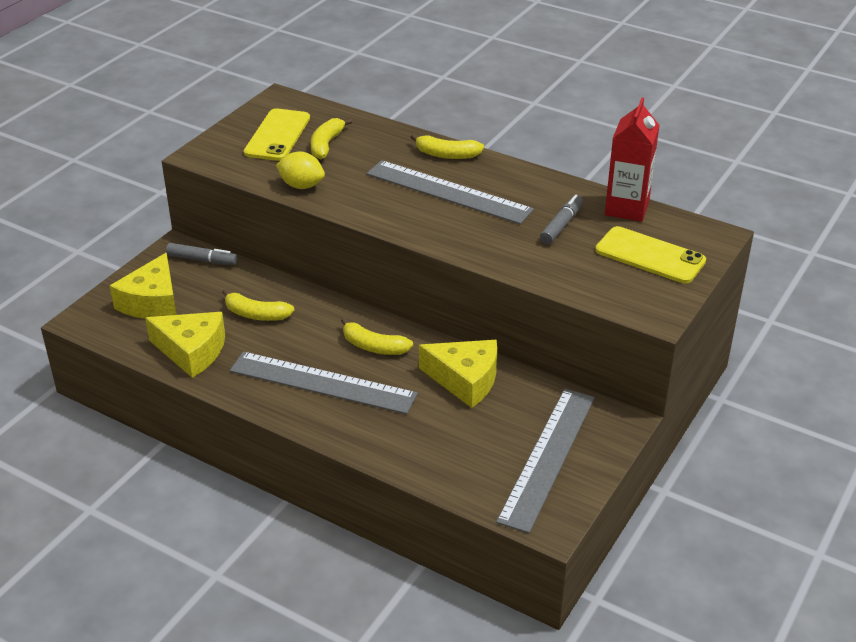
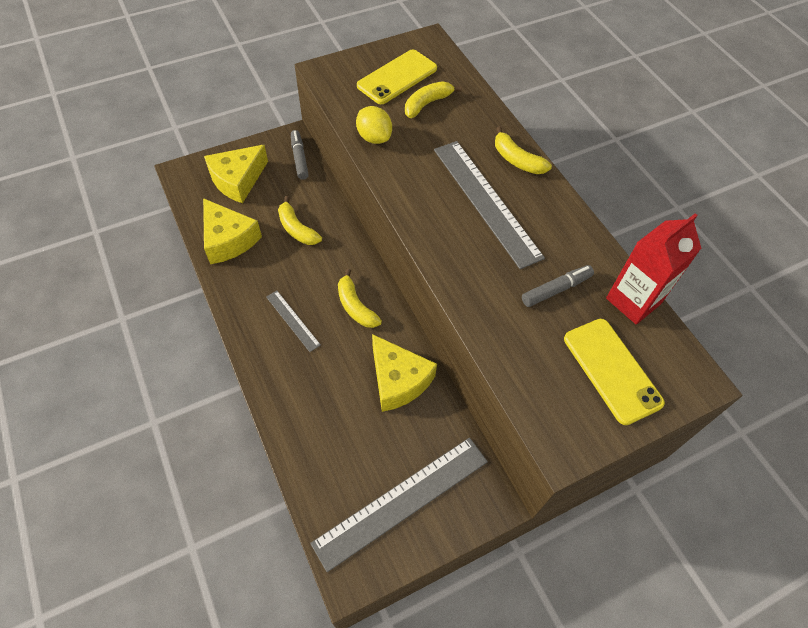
camera: 30 degrees right, 20 degrees up
(202, 260) = (299, 158): grey marker -> grey marker turned 150 degrees counterclockwise
(322, 382) = (293, 320): grey ruler -> grey ruler, size x0.48

